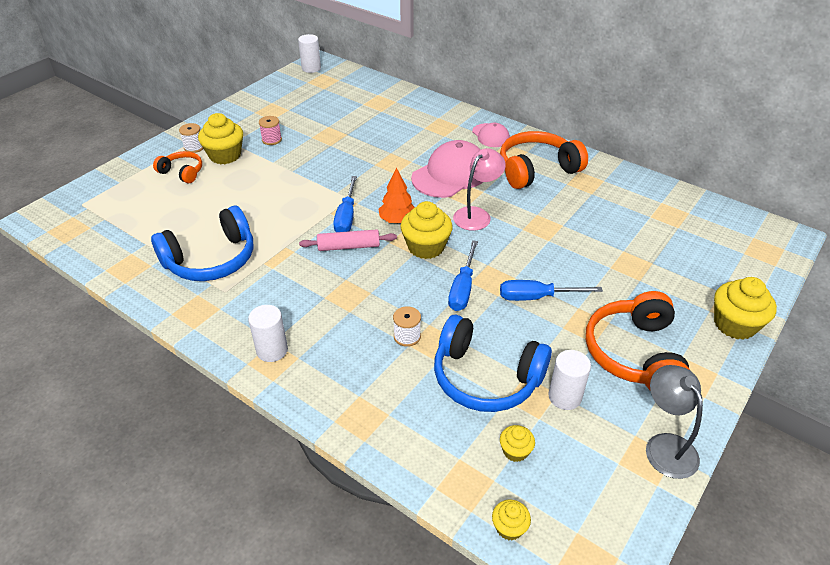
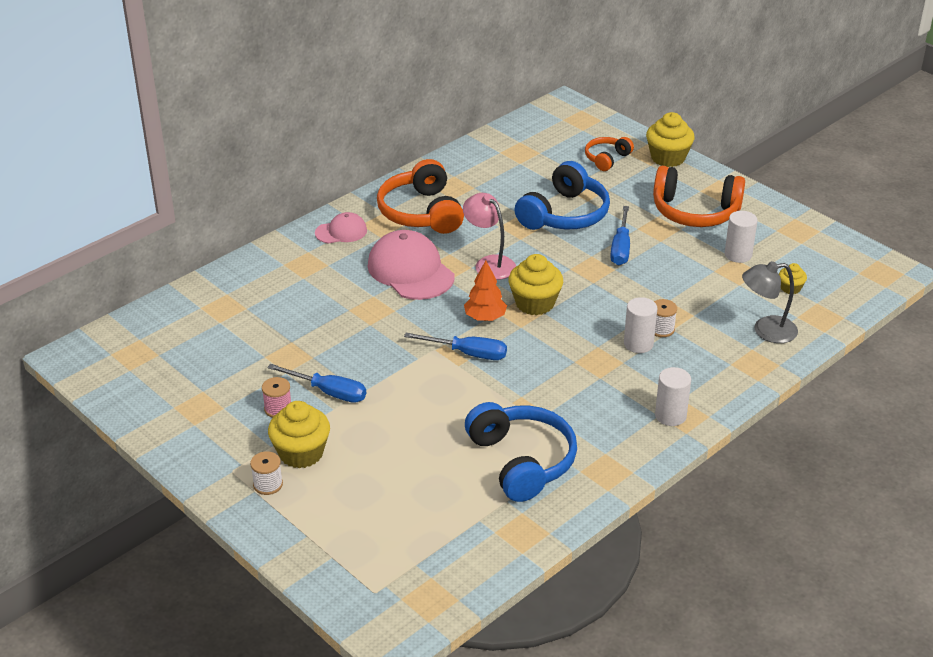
camera: 80 degrees left, 5 degrees down
(182, 172) = (328, 494): orange headphones -> orange headphones (606, 159)
(311, 68) = (88, 364): white cylinder -> white cylinder (638, 344)
(349, 246) = (522, 355): pink rolling pin -> none
(463, 288) = (601, 288): blue screwdriver -> blue screwdriver (328, 392)
(485, 377) = (715, 291): blue headphones -> blue headphones (564, 214)
(509, 527) = (856, 302): yellow cupcake -> none
(665, 446) = (786, 219): grey lamp -> grey lamp (766, 331)

